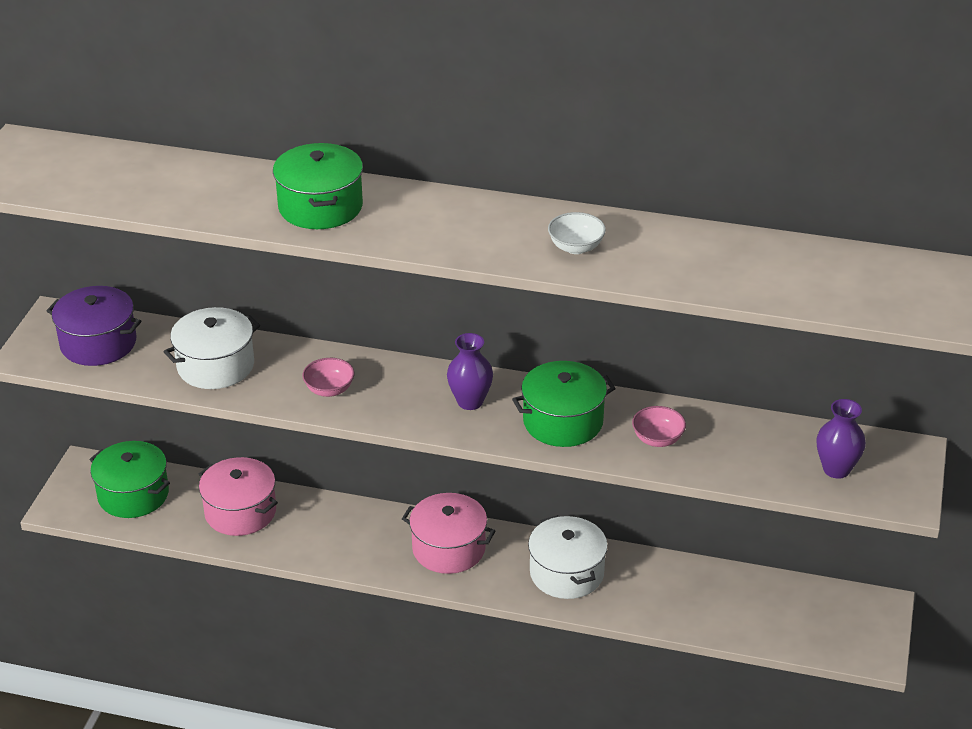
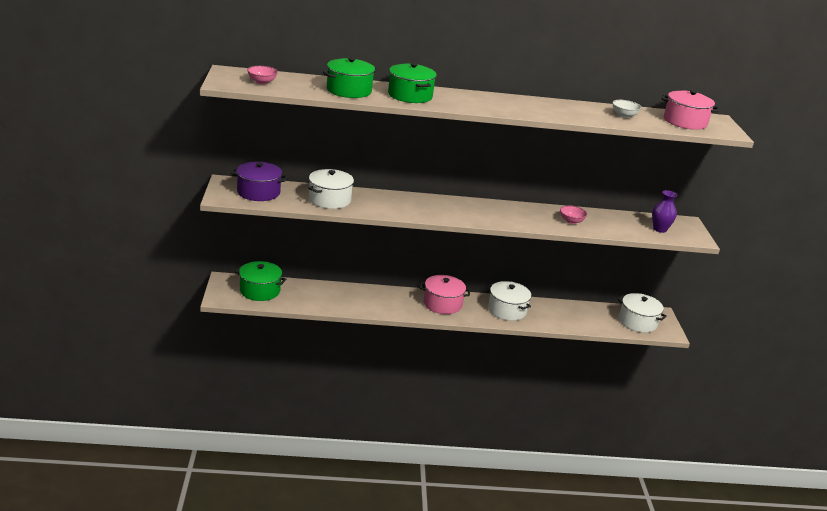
camera: 20 degrees left, 10 degrees down
(240, 512) = (324, 295): pink pot -> pink pot (685, 122)
(329, 389) = (396, 207): pink bowl -> pink bowl (262, 82)
(470, 401) = (471, 210): purple vase -> none
(563, 421) = (522, 216): green pot -> green pot (349, 90)
(576, 247) = (547, 110): white bowl -> white bowl (624, 115)
(821, 623) = (637, 322): none -> white pot

